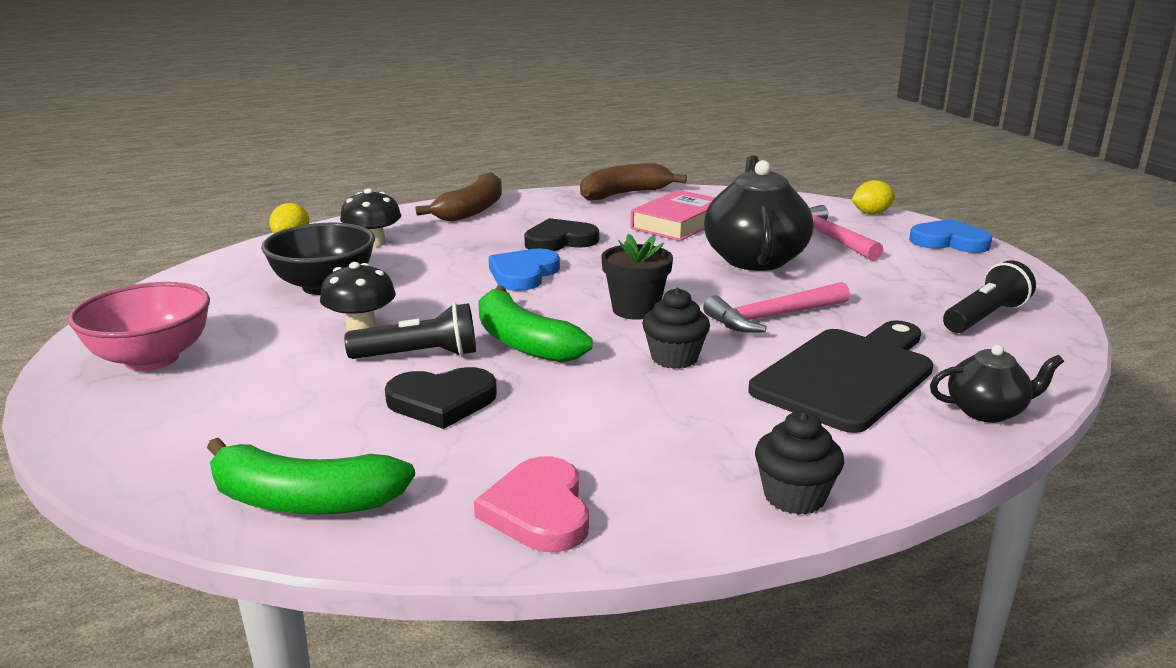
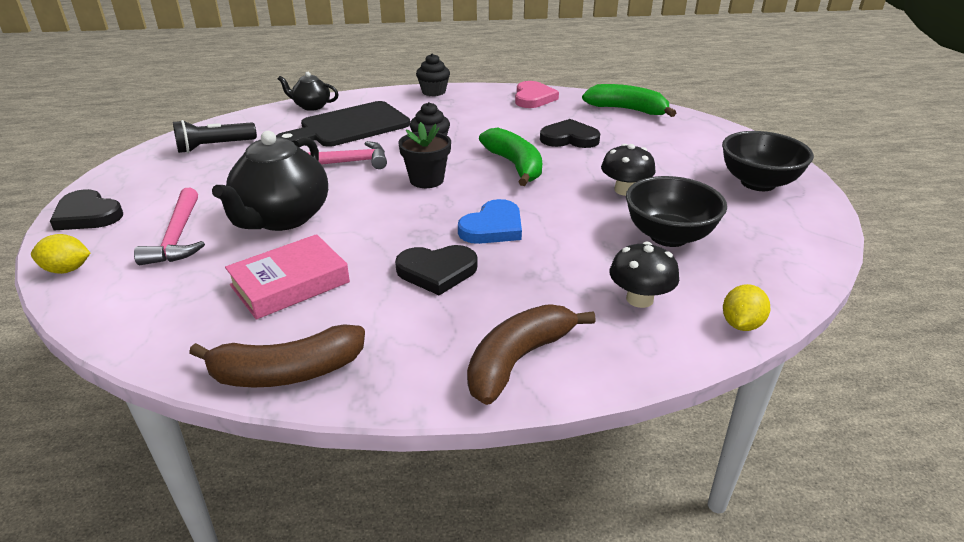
camera: 165 degrees left, 10 degrees up
(152, 359) = (758, 183): pink bowl -> black bowl
(419, 355) = (582, 165): black flashlight -> none
(949, 241) = (87, 215): blue heart -> black heart

